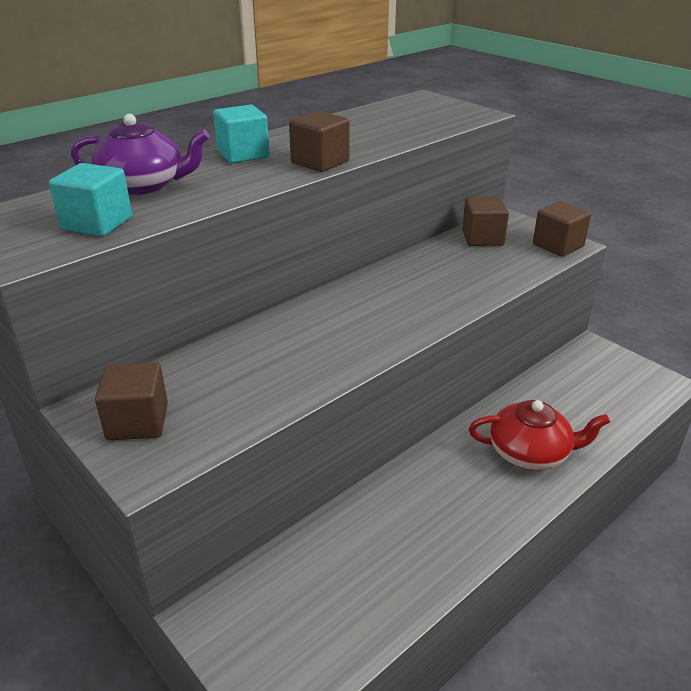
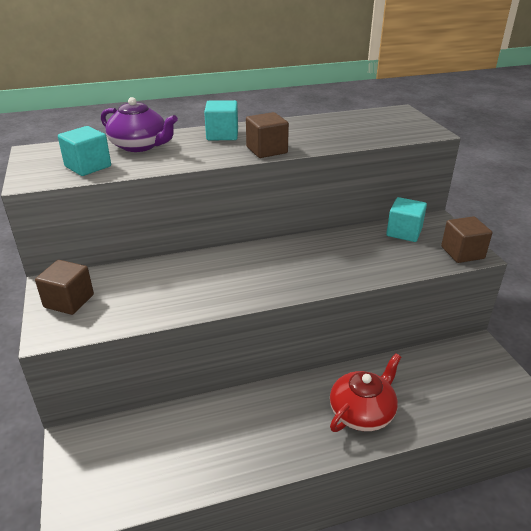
camera: 25 degrees right, 0 degrees up
(482, 238) = (404, 232): brown cube -> turquoise cube
(530, 453) = (362, 412): red teapot -> red teapot turned 75 degrees counterclockwise

